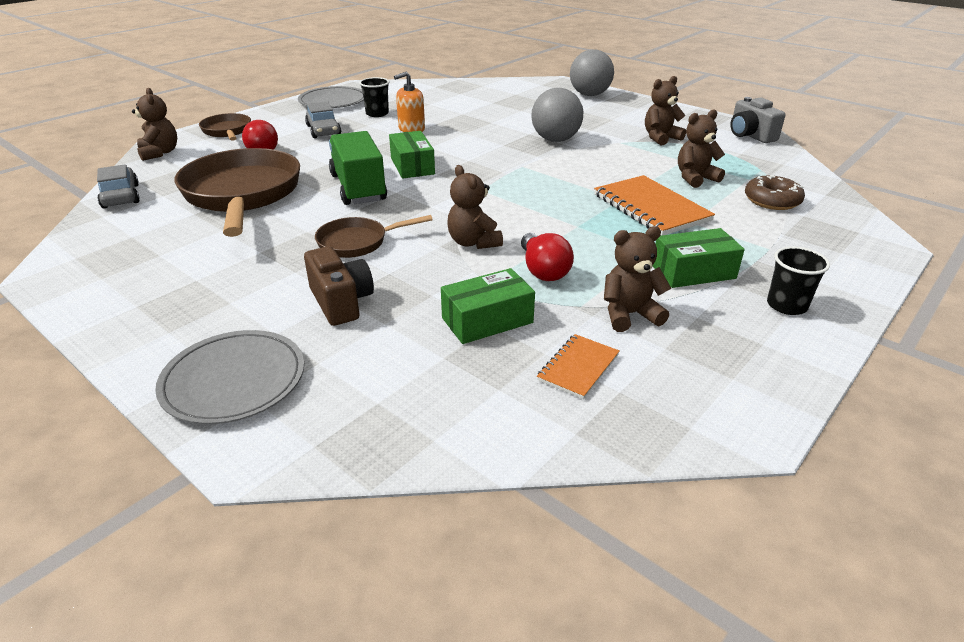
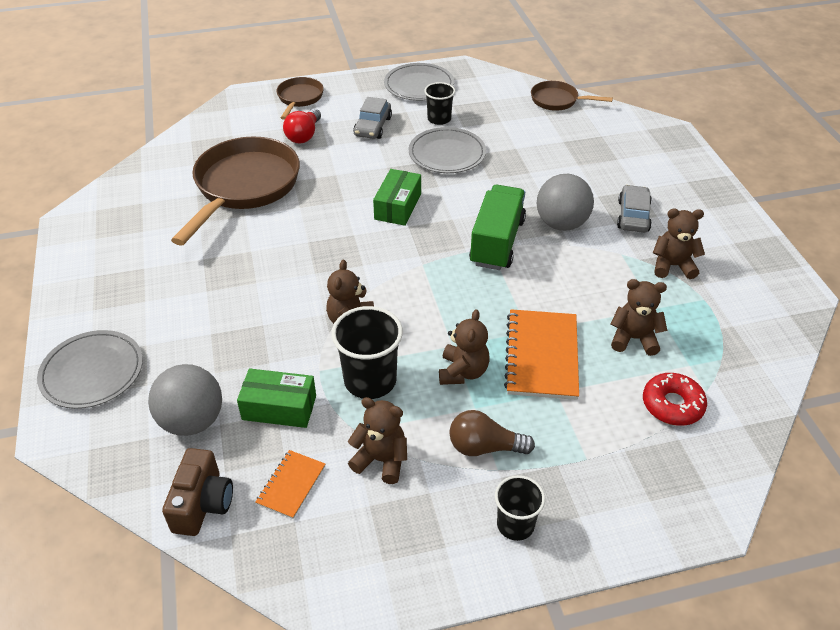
camera: 35 degrees right, 10 degrees up
(120, 196) = (167, 153): grey car -> grey car (633, 216)
(160, 153) = (230, 109): brown teddy bear -> brown teddy bear (463, 372)
(341, 302) = (207, 337): brown camera -> brown camera (203, 504)
(357, 242) = (272, 281): brown pan -> brown pan (557, 100)
(358, 188) = (330, 216): green truck -> green truck (497, 242)
(411, 129) = (447, 154): orange soap dispenser -> grey plate
(543, 270) = (370, 380): red light bulb -> black cup
(578, 367) = (291, 485): orange notebook -> orange notebook turned 45 degrees counterclockwise
(589, 95) = (679, 166): grey ball -> grey ball (192, 421)
(693, 272) = (484, 447): green box -> brown light bulb
(750, 135) = (780, 304): grey camera -> none
(772, 200) = (672, 405): brown donut -> red donut

